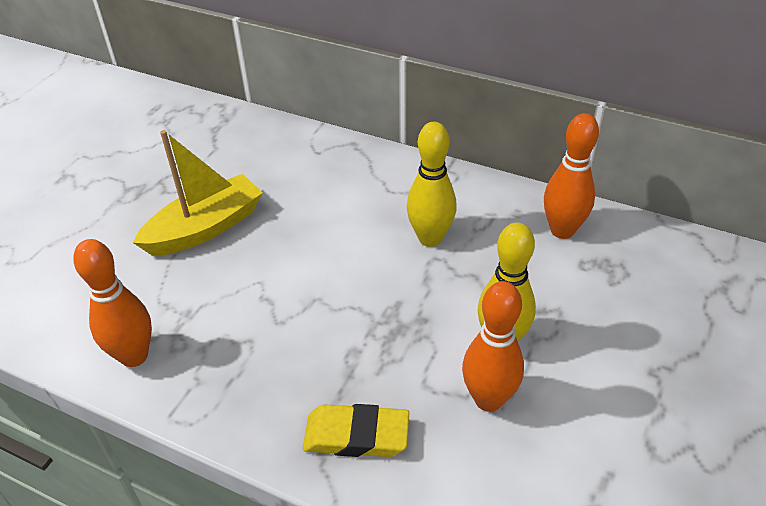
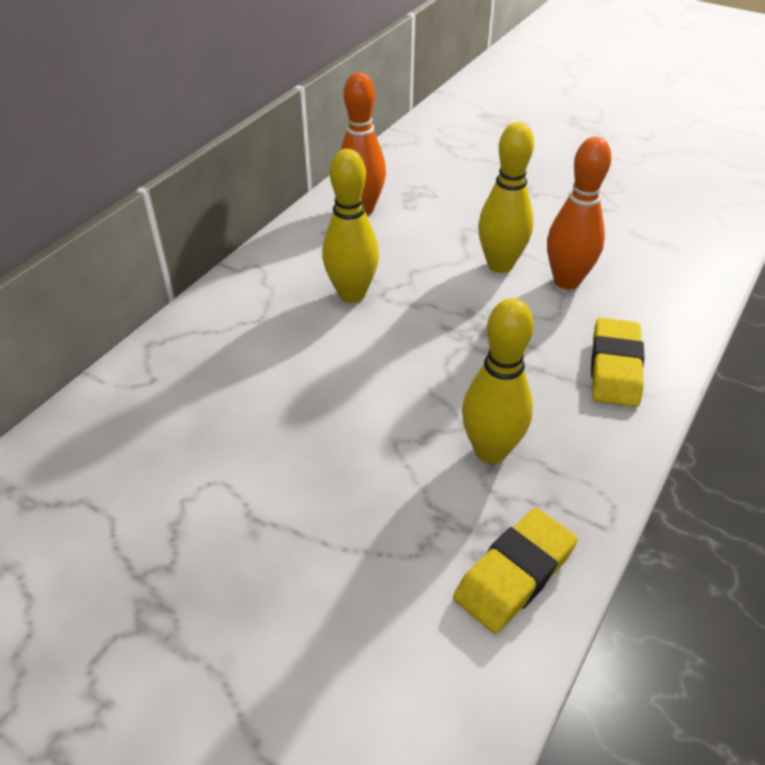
camera: 85 degrees left, 0 degrees up
(134, 356) = (514, 574): orange bowling pin -> yellow eraser
(205, 228) = (277, 505): yellow boat -> none
(250, 339) = (490, 451): none -> yellow bowling pin

